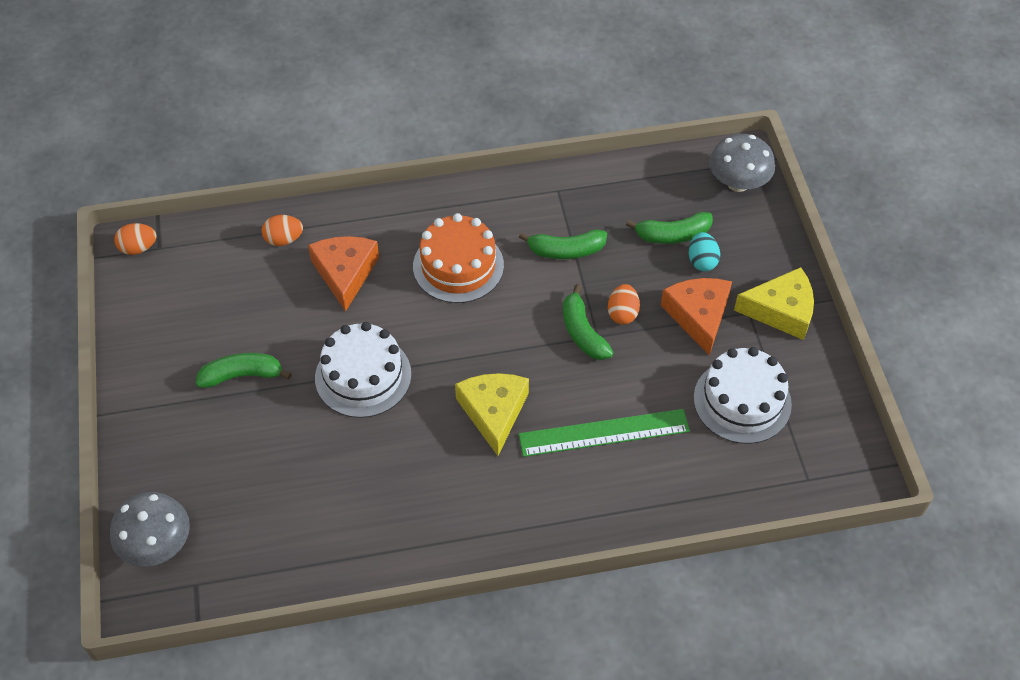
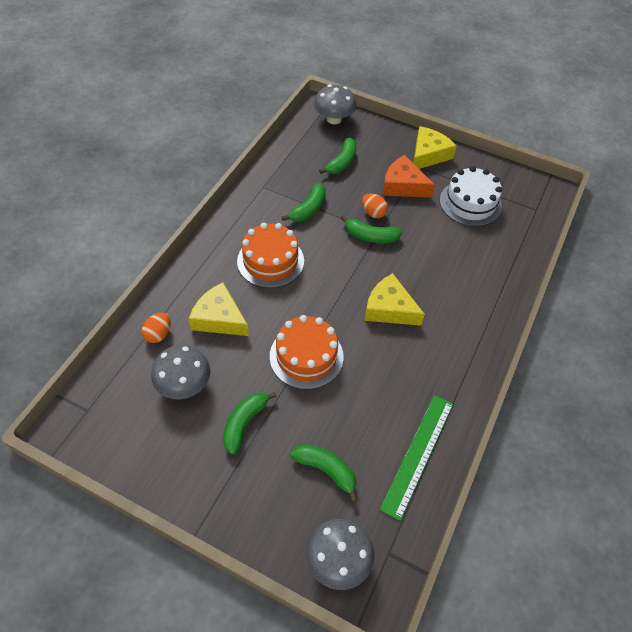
camera: 55 degrees left, 0 degrees up
(138, 248) = (73, 424): orange egg -> none
(244, 476) = (326, 470): none -> green banana
(245, 299) = (184, 384): none -> grey mushroom
(345, 273) = (219, 318): orange cheese -> yellow cheese
(363, 376) = (306, 356): white cake -> orange cake
(604, 433) = (444, 269): green ruler -> green ruler (418, 454)
(702, 261) = (370, 162): turquoise egg -> none

